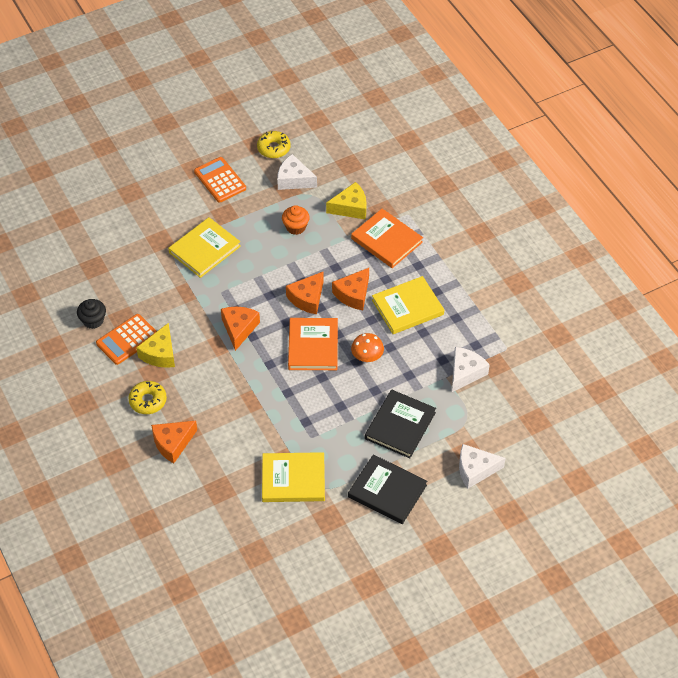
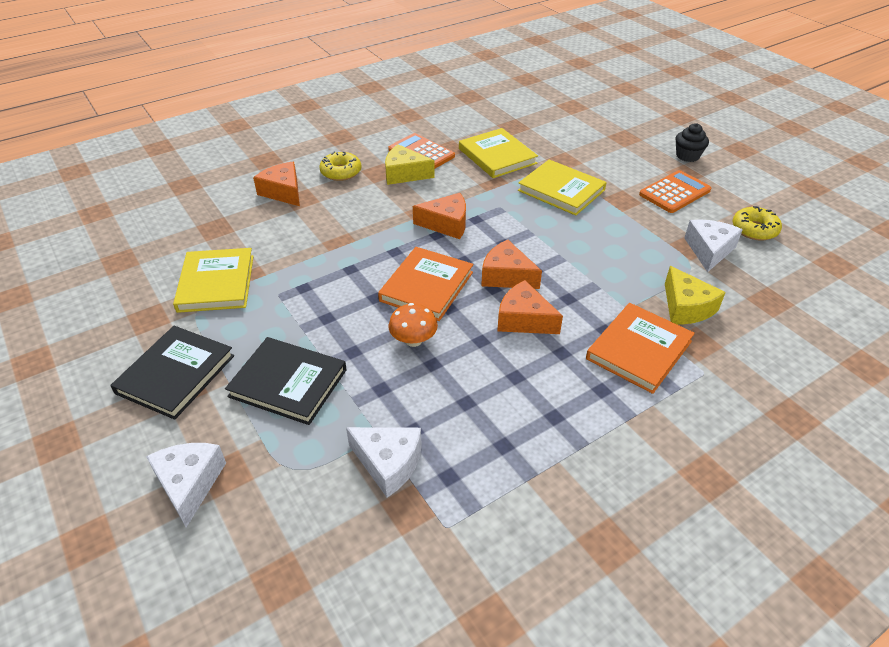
camera: 85 degrees right, 10 degrees down
(93, 320) = (443, 132): black cupcake -> black cupcake (687, 156)
(296, 227) = (626, 258): orange cupcake -> none
(313, 346) = (426, 286): orange book -> orange book turned 60 degrees counterclockwise
(407, 307) = (513, 381): yellow book -> yellow book (497, 156)

